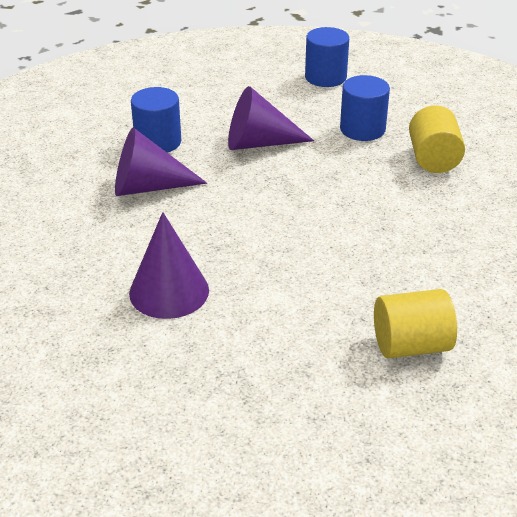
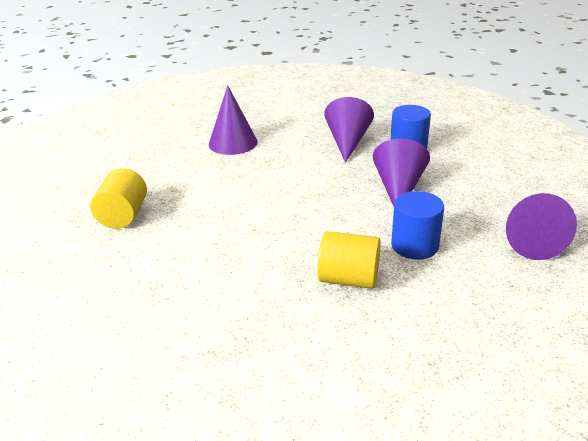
camera: 105 degrees right, 5 degrees down
(325, 77) = (530, 240): blue cylinder -> purple cone

